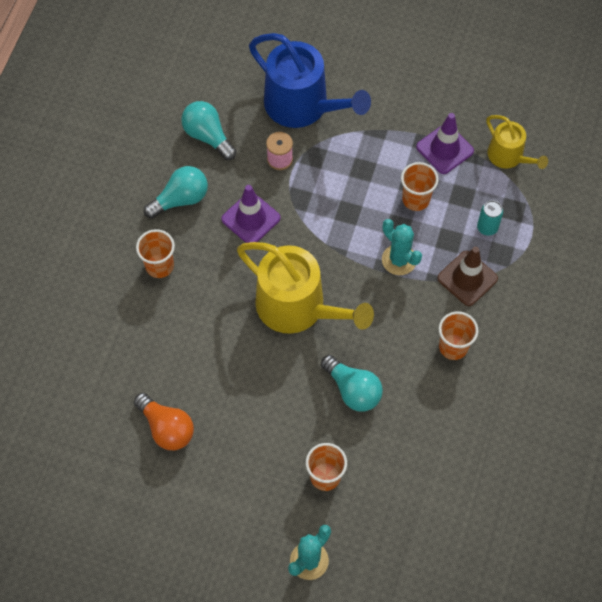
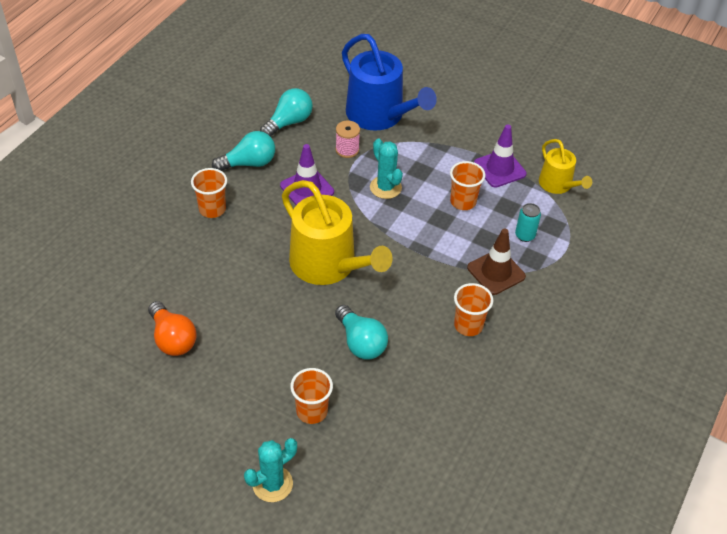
camera: 10 degrees right, 15 degrees down
(208, 136) = (289, 122): turquoise light bulb -> turquoise light bulb turned 75 degrees clockwise
(399, 260) = (434, 245): turquoise cactus -> turquoise cactus (385, 187)

